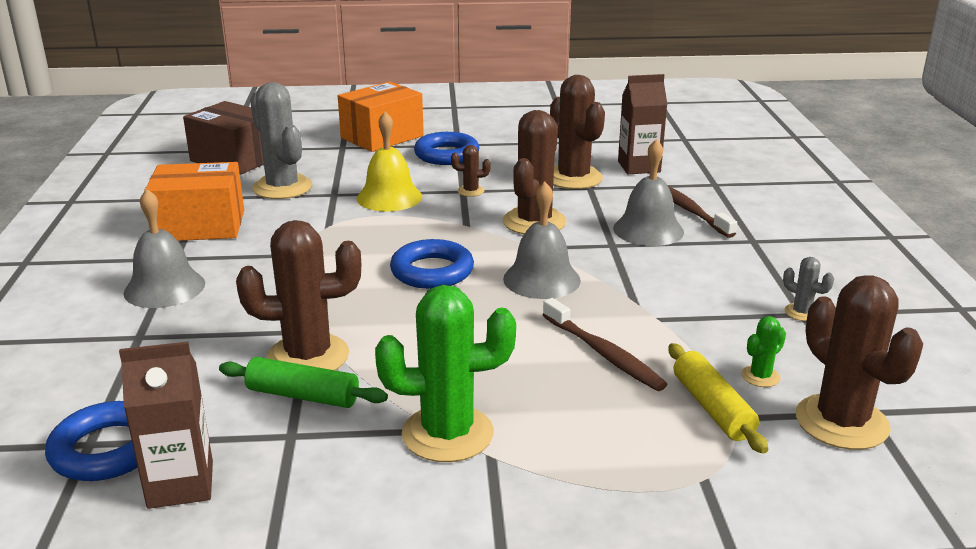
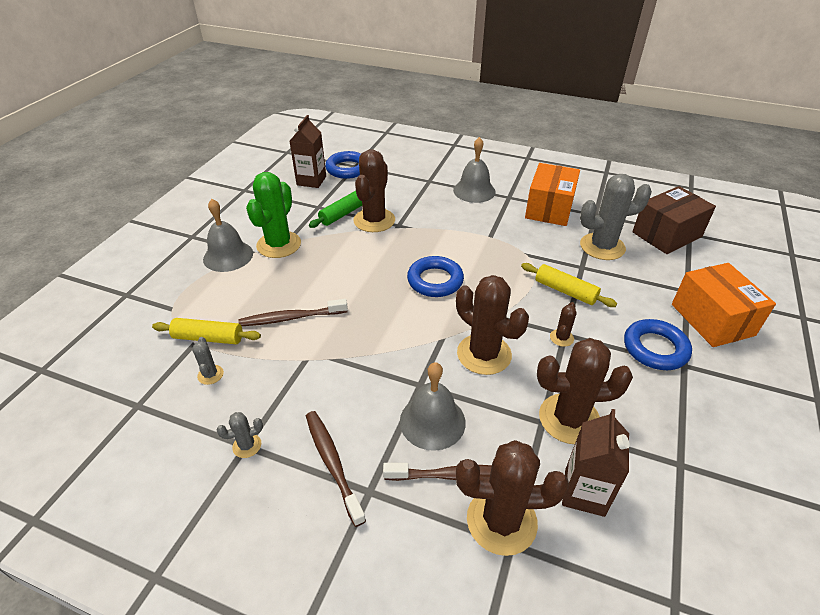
camera: 115 degrees right, 15 degrees up
(389, 197) = (565, 291): yellow bell -> yellow rolling pin
(541, 279) = (393, 325): grey bell -> grey bell (228, 256)
(753, 263) = (332, 463): none -> brown toothbrush
(760, 376) = (210, 375): green cactus -> grey cactus
(841, 422) = (144, 385): brown cactus -> brown cactus (501, 521)

